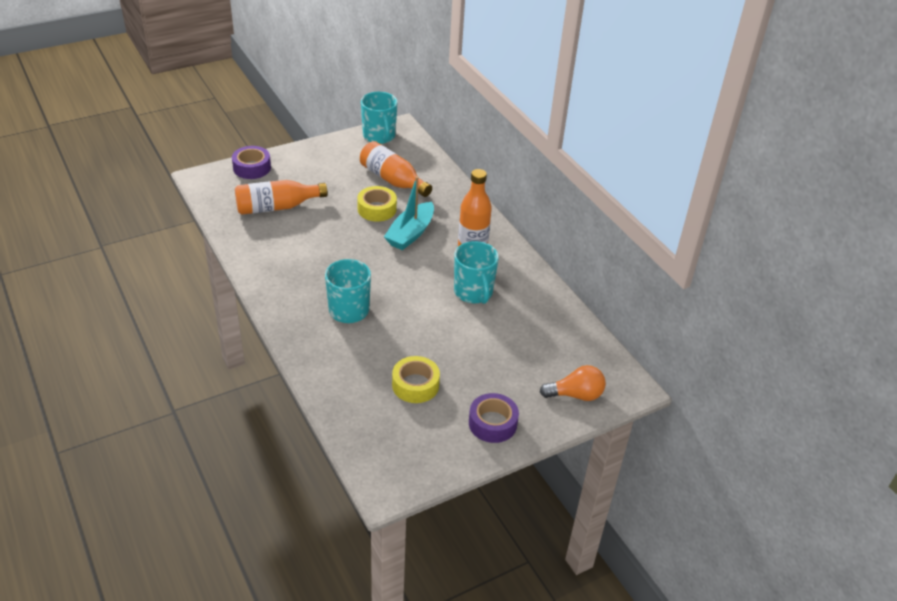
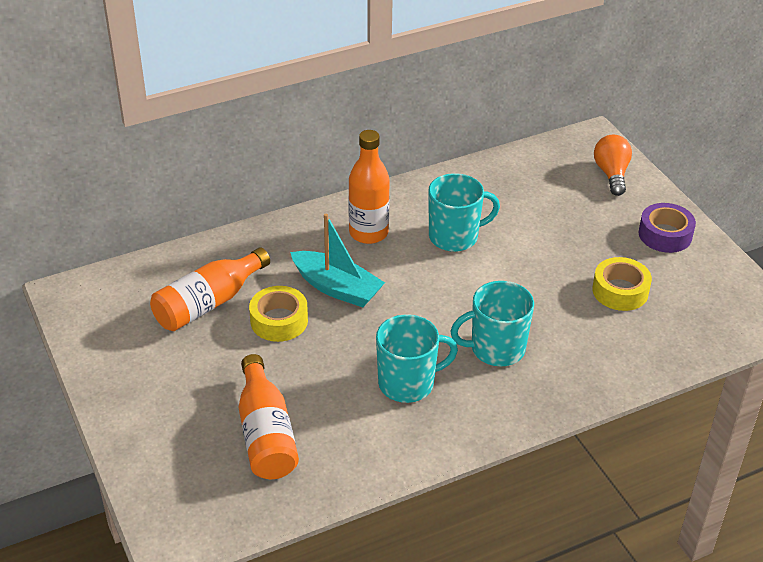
camera: 85 degrees left, 0 degrees up
(252, 168) = (151, 472): purple tape -> none
(379, 136) = (86, 316): turquoise mug -> turquoise mug (408, 383)

